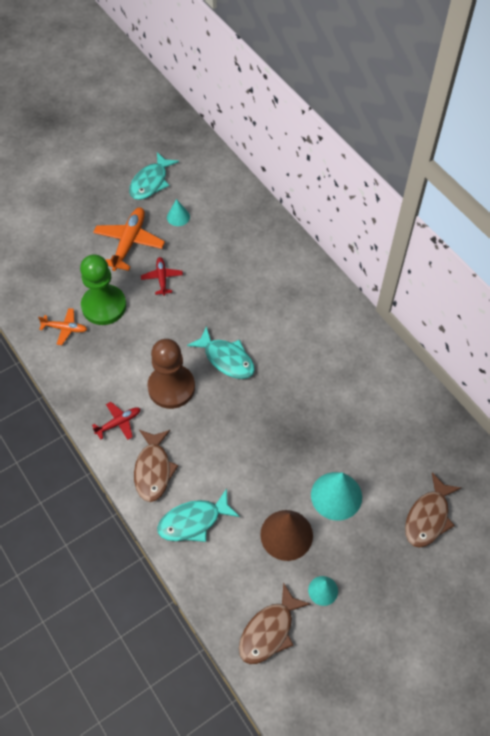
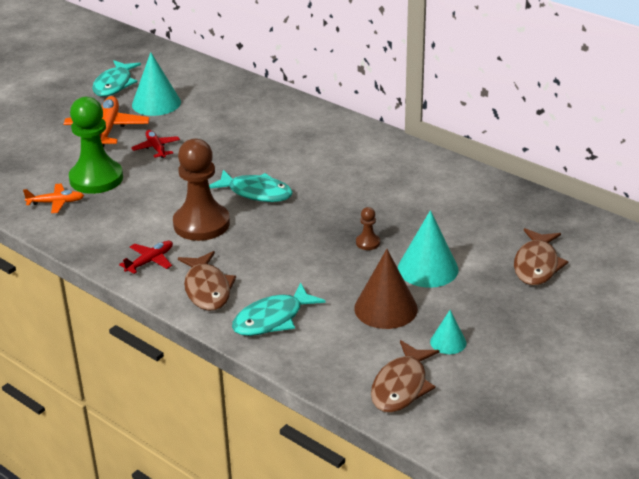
camera: 15 degrees left, 25 degrees down
(178, 217) = (156, 103): turquoise cone -> turquoise cone, size x1.82
(298, 449) = (368, 243): none -> brown pawn

